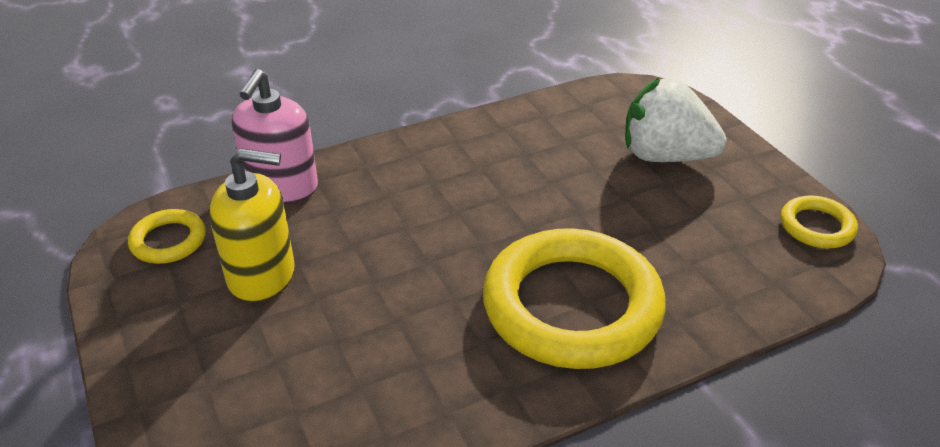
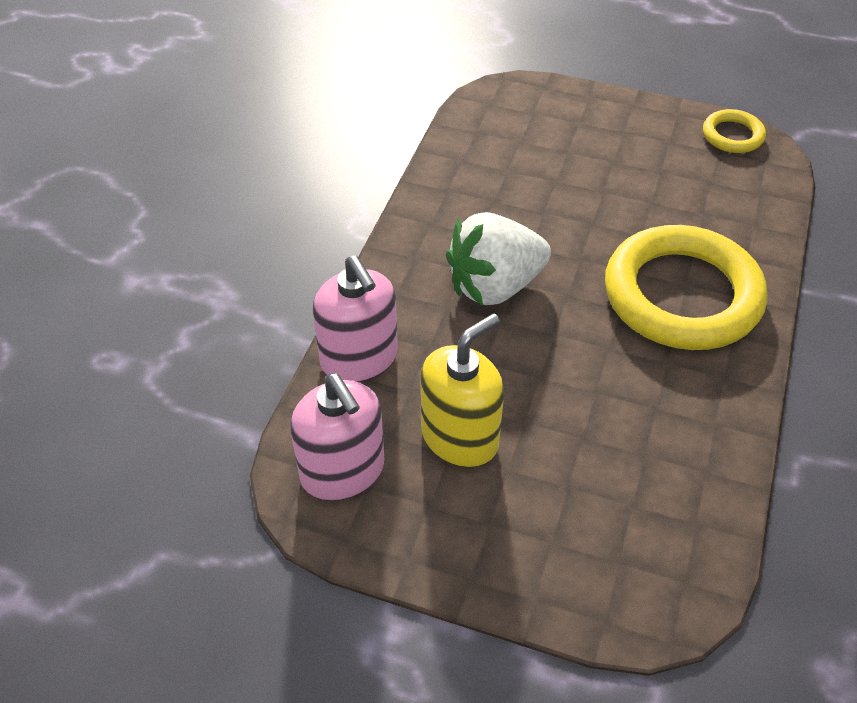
camera: 45 degrees left, 10 degrees up
(168, 241) = (343, 471): yellow ring -> pink soap dispenser
(665, 156) = (585, 140): white strawberry -> white strawberry (495, 286)

